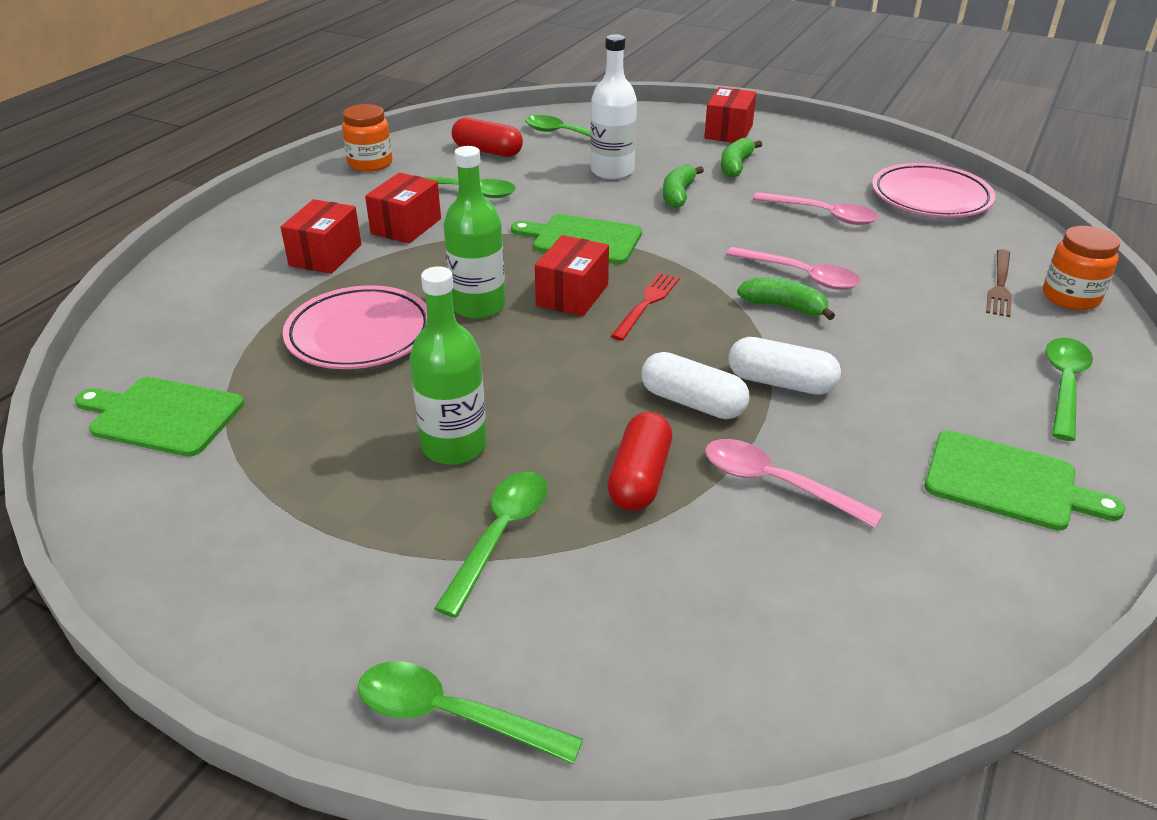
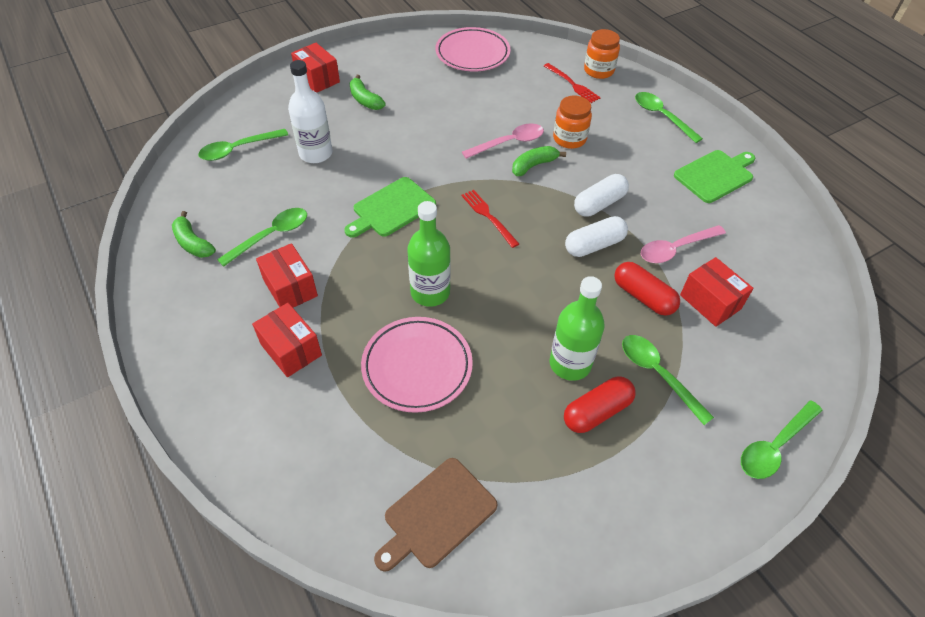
camera: 60 degrees left, 15 degrees up
(162, 416) = (437, 514): green cutting board -> brown cutting board
(370, 163) = (166, 271): orange jar -> orange jar (569, 139)
(487, 151) = (218, 199): red capsule -> red capsule (597, 411)
(572, 295) = (453, 243): red box -> red box (710, 302)
(678, 195) = (376, 141): green banana -> green banana (193, 243)
(823, 215) = (454, 100): pink spoon -> none
(1000, 285) = (572, 84): brown fork -> red fork

